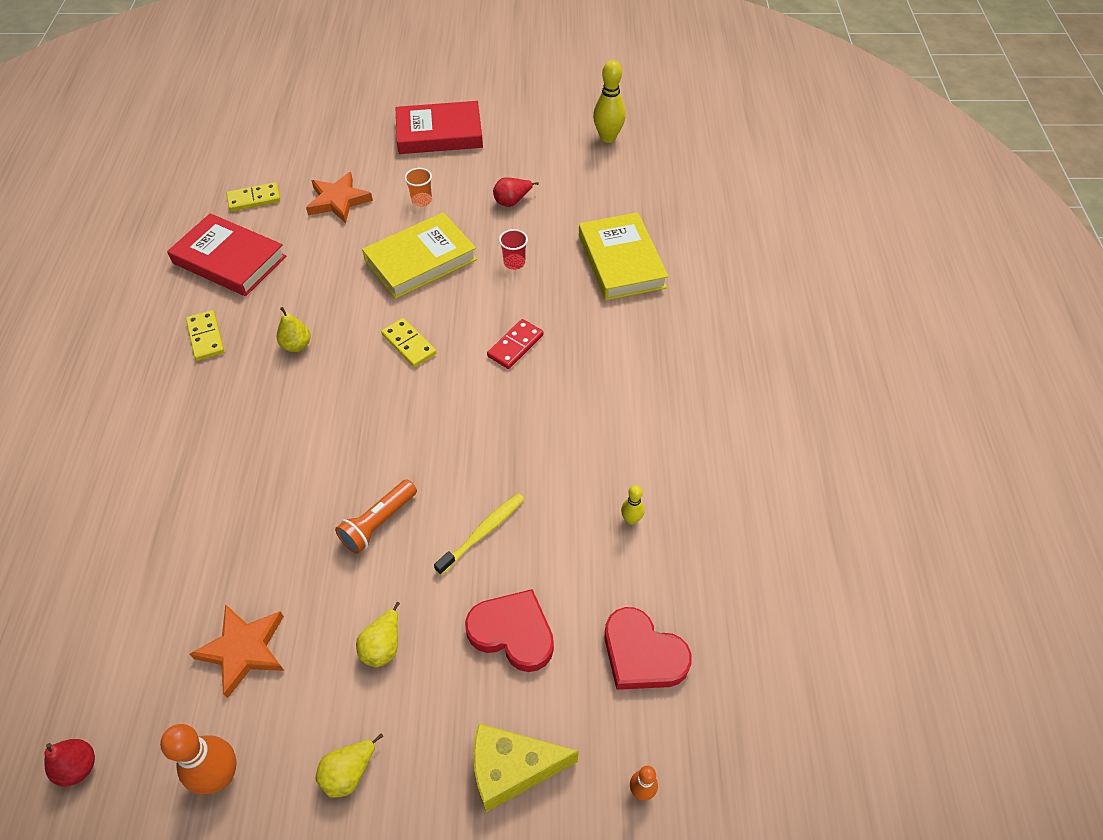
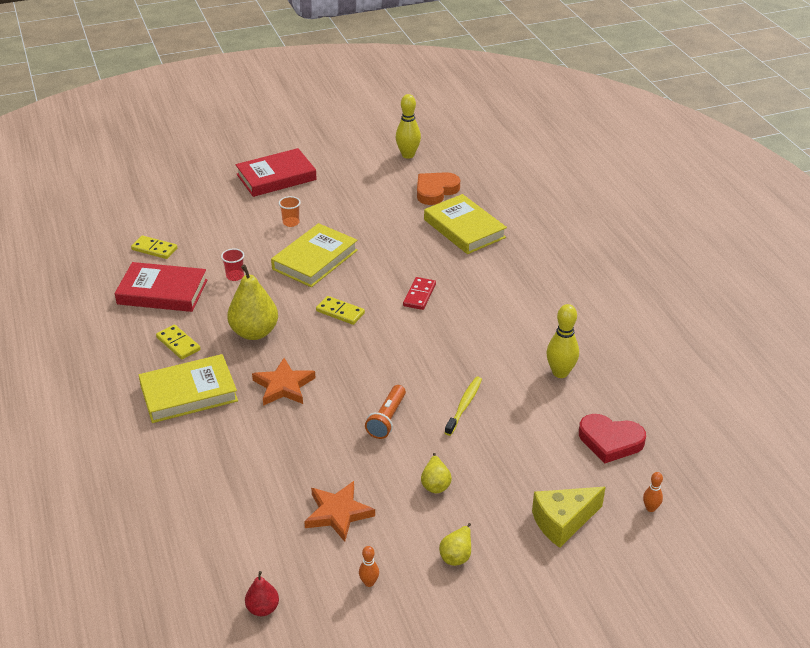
camera: 20 degrees left, 15 degrees down
(178, 411) = (189, 393): none -> yellow book
(220, 776) = (369, 582): orange bowling pin -> orange bowling pin, size x0.52
(254, 199) = (154, 249): yellow domino -> yellow domino turned 60 degrees clockwise
(296, 345) = (254, 332): yellow pear -> yellow pear, size x1.90
(338, 201) = (224, 236): orange star -> orange star (283, 386)
(512, 201) = (361, 209): red pear -> none
(513, 632) = (519, 453): red heart -> none
(514, 263) = (387, 246): red cup -> red cup (235, 276)
(614, 197) = (435, 191): none -> orange heart
(631, 519) = (560, 373): yellow bowling pin -> yellow bowling pin, size x1.91

